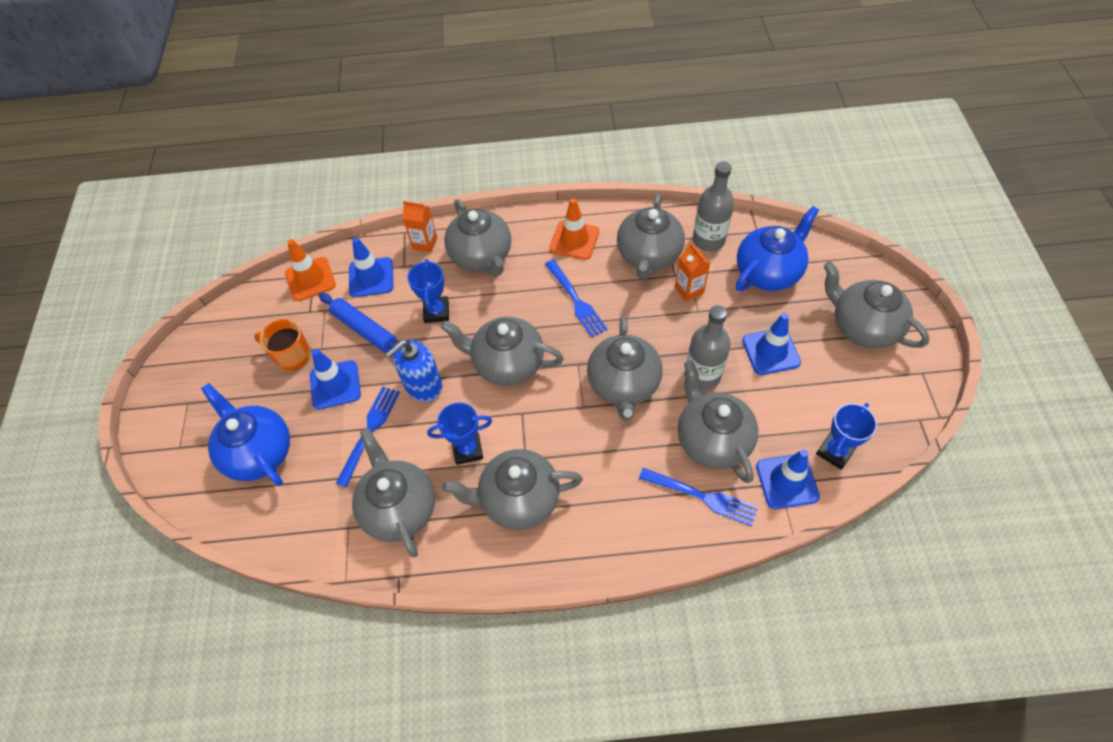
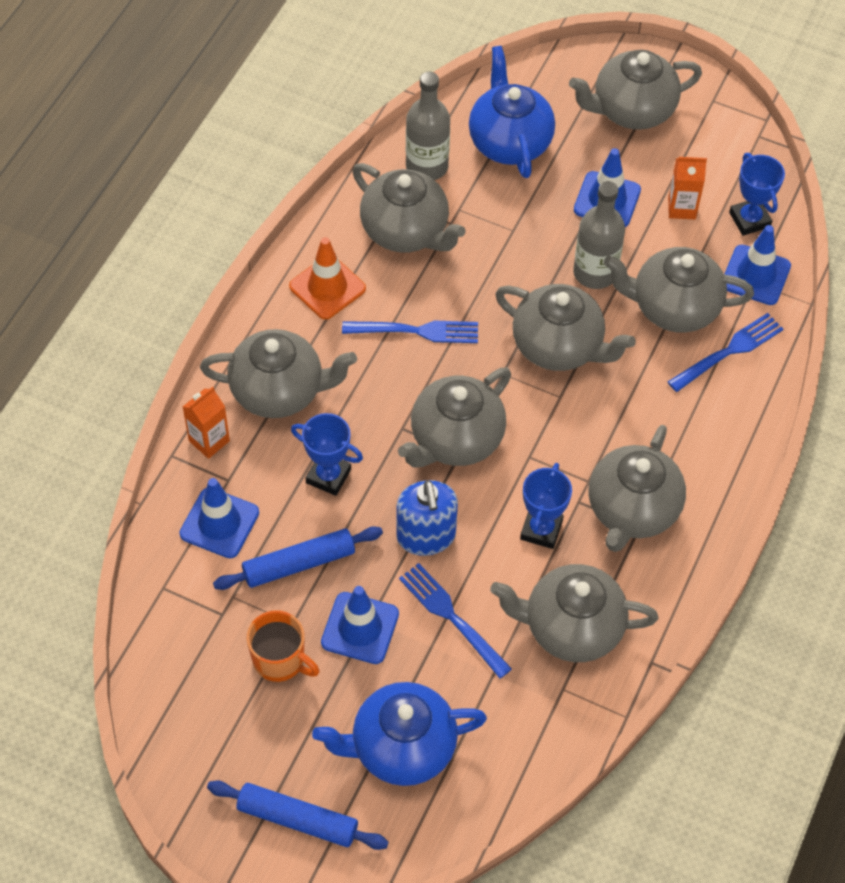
camera: 65 degrees left, 0 degrees up
(185, 422) = (297, 820): none -> blue rolling pin
(292, 355) = (280, 660): orange mug -> orange mug turned 105 degrees counterclockwise
(310, 279) = (168, 593): orange traffic cone -> none
(689, 290) = (480, 222): orange carton -> orange carton (681, 208)

